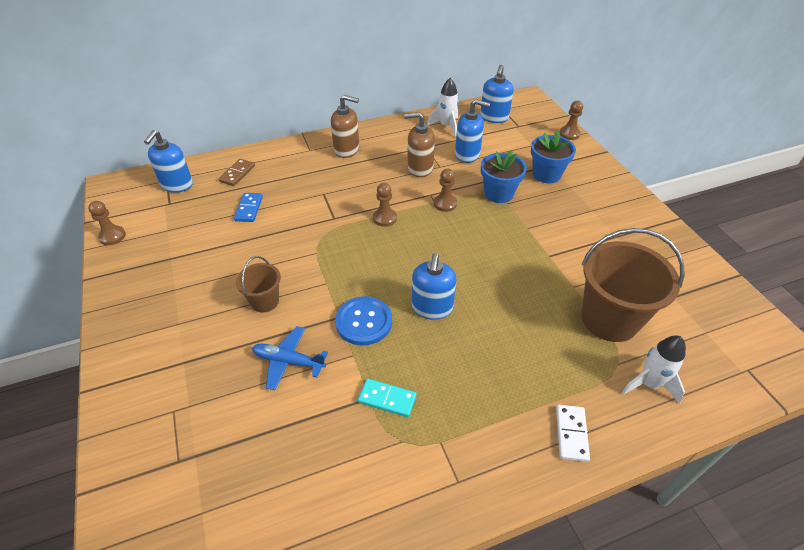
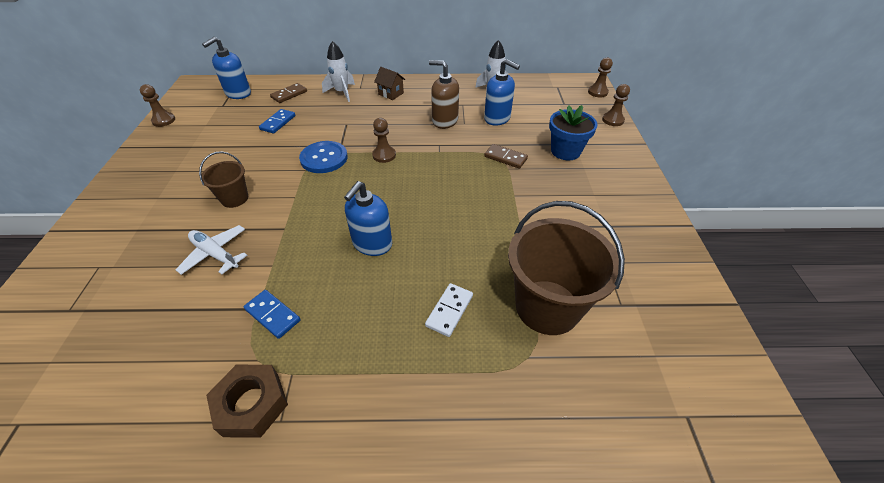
camera: 20 degrees right, 0 degrees up
(288, 361) = (215, 254): blue plane -> white plane
(347, 150) = (391, 93): brown soap dispenser -> brown house
(364, 322) = (302, 239): blue button -> blue button (324, 158)
(387, 399) = (273, 315): turquoise domino -> blue domino
(424, 478) = (252, 404): none -> brown nut
(445, 204) = (447, 155): brown pawn -> brown pawn (597, 92)
(494, 117) = (544, 92): blue soap dispenser -> none
(498, 193) = (505, 158): blue flower pot -> brown domino
(571, 433) = (428, 415): white domino -> white domino (449, 311)
(649, 384) = (551, 391): white rocket -> white rocket (342, 92)

